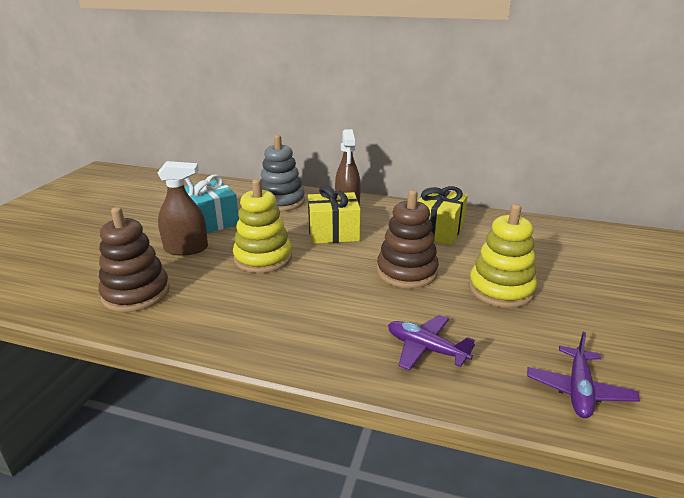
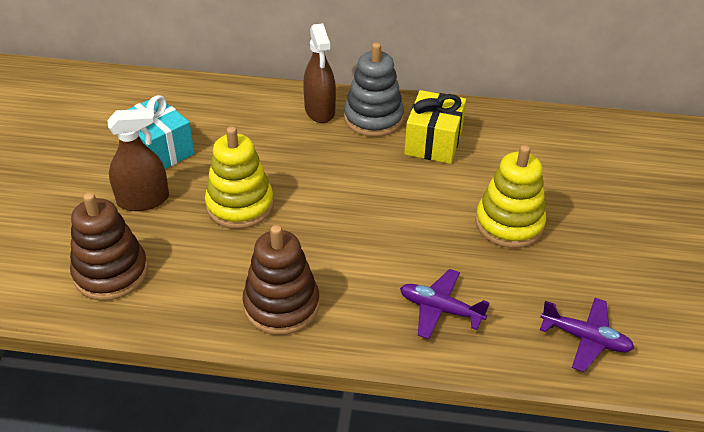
camera: 10 degrees left, 15 degrees up
(281, 202) = (235, 109): grey stacking toy -> grey stacking toy (373, 118)
(333, 233) = (312, 157): yellow gift -> none
(406, 272) = (407, 209): brown stacking toy -> brown stacking toy (281, 305)
(578, 390) = (585, 338): purple plane -> purple plane turned 75 degrees counterclockwise

